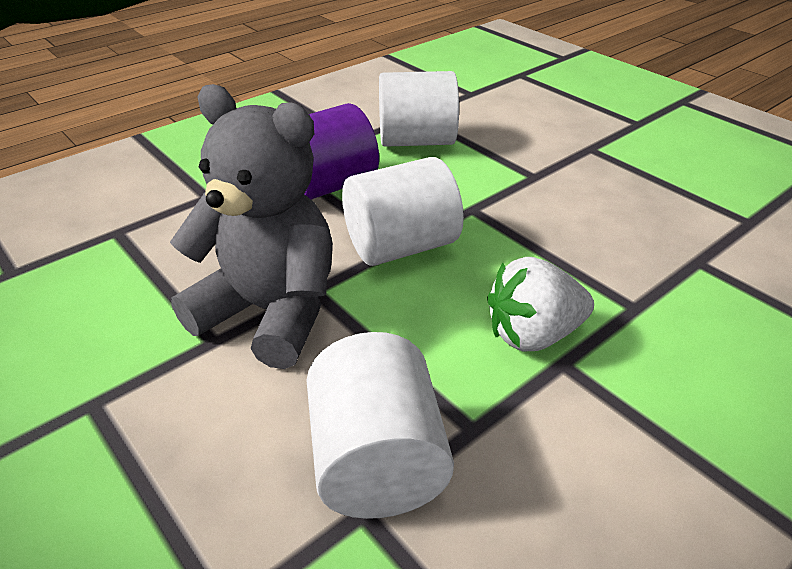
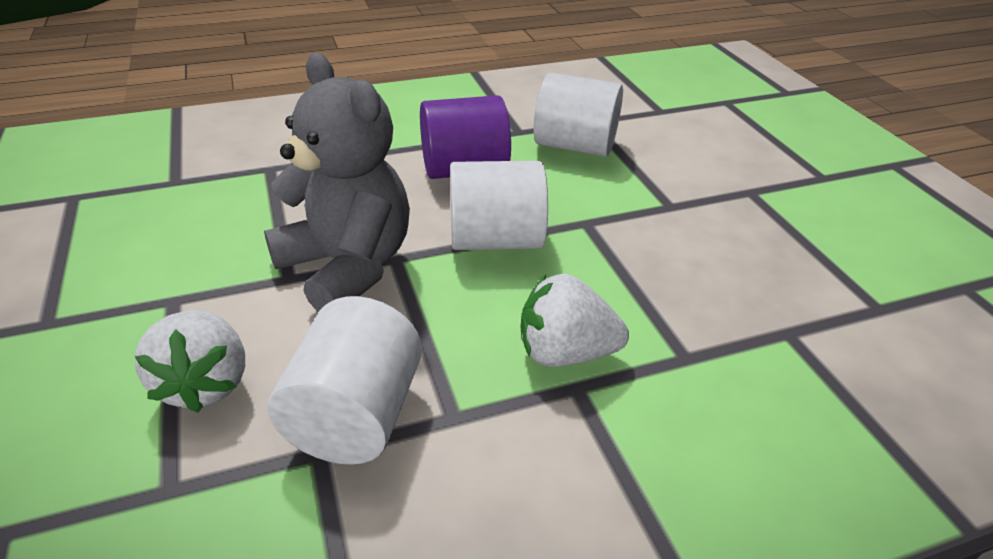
camera: 20 degrees right, 0 degrees up
(191, 482) = (205, 383): none -> white strawberry

